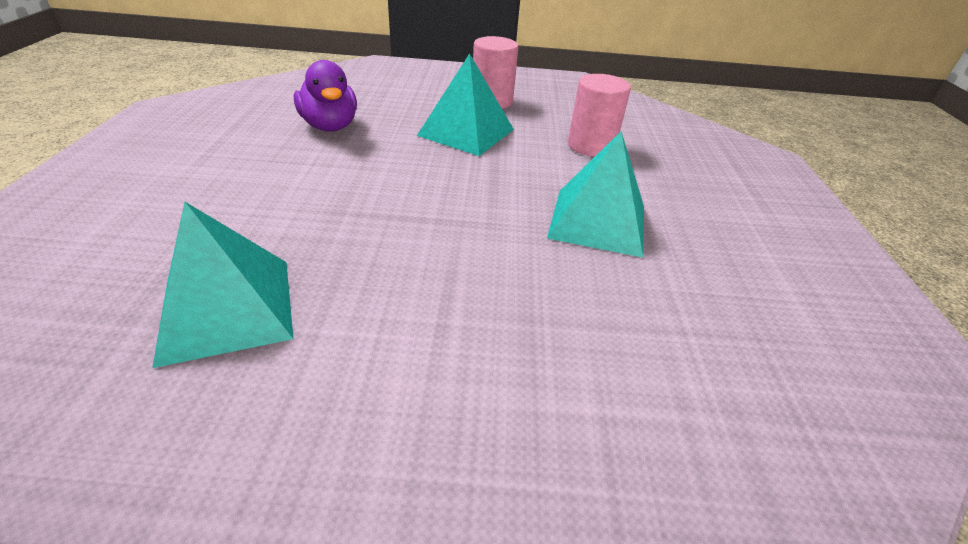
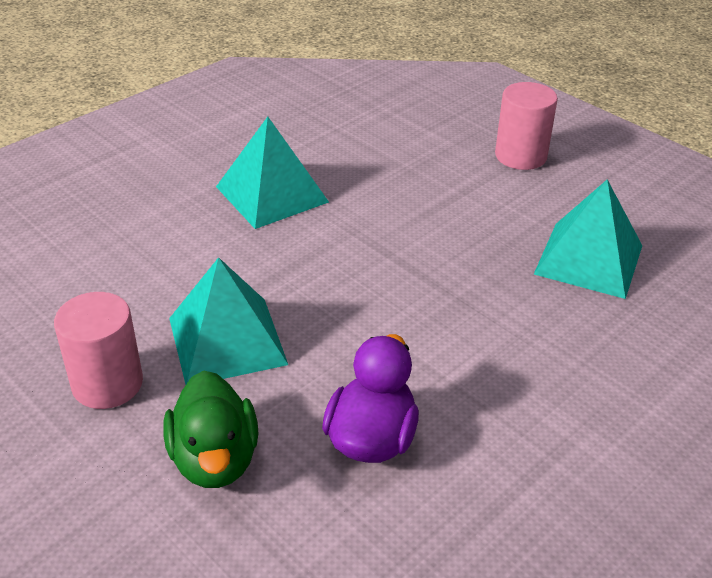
camera: 135 degrees left, 0 degrees up
(401, 98) = (215, 459): none -> green duck
(591, 146) = (136, 255): pink cylinder -> pink cylinder (520, 156)

